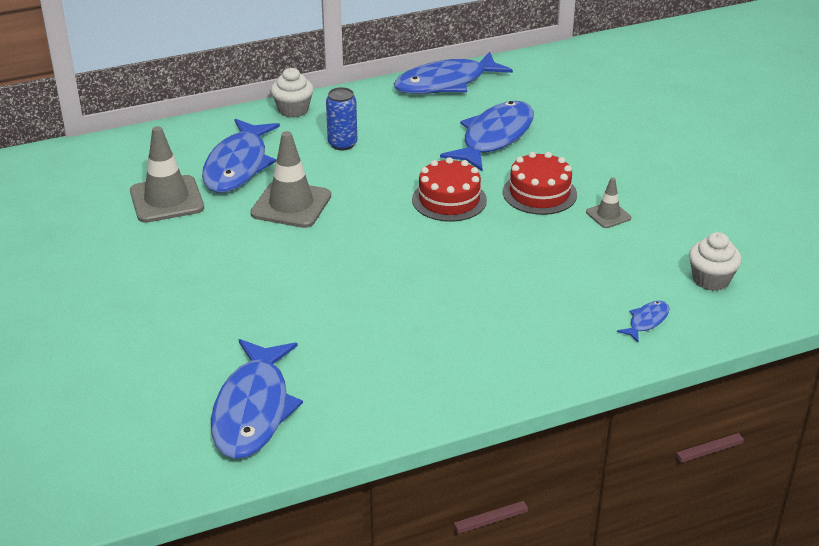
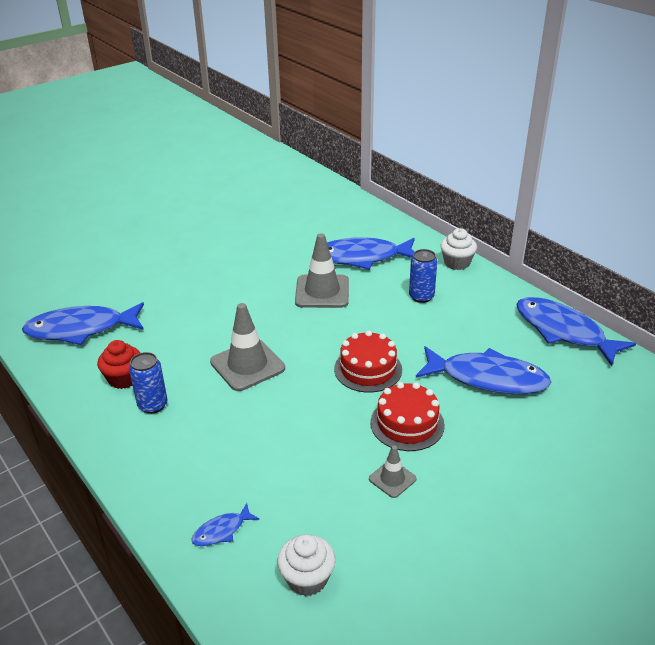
camera: 75 degrees right, 0 degrees up
(167, 199) = (304, 241): grey traffic cone -> grey traffic cone (247, 365)
(383, 374) = (124, 378): none -> red cupcake
(444, 353) = (153, 405): none -> blue can
(646, 321) = (222, 531): blue fish -> blue fish turned 120 degrees clockwise

